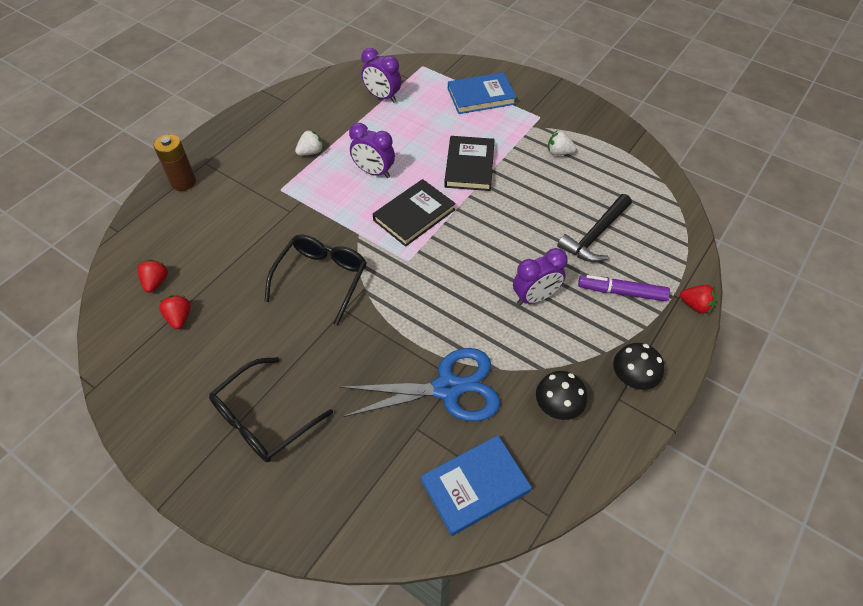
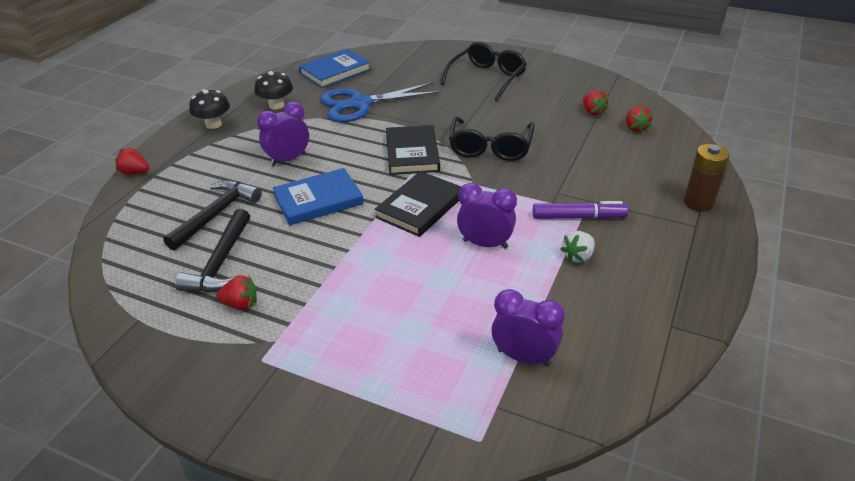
camera: 170 degrees right, 15 degrees down
(469, 166) = (365, 268): black book -> black book (412, 153)
(481, 96) = (360, 386): blue book -> blue book (318, 200)
(559, 152) = (240, 304): white strawberry -> red strawberry
(580, 186) = (220, 263): none -> black hammer
(622, 292) = (203, 173): purple marker -> purple marker (578, 217)

